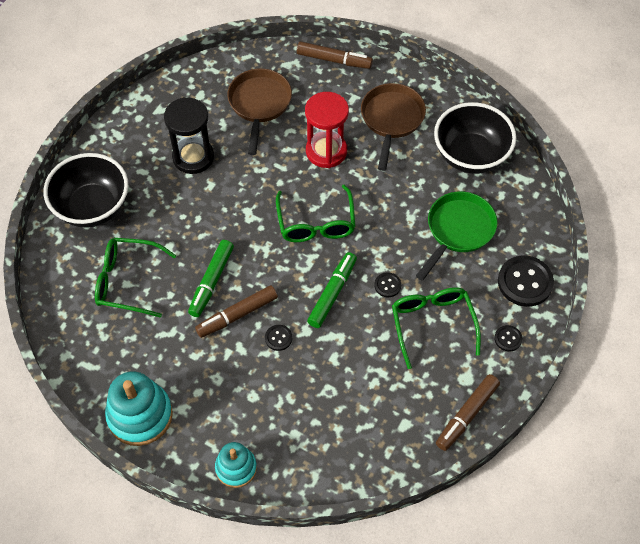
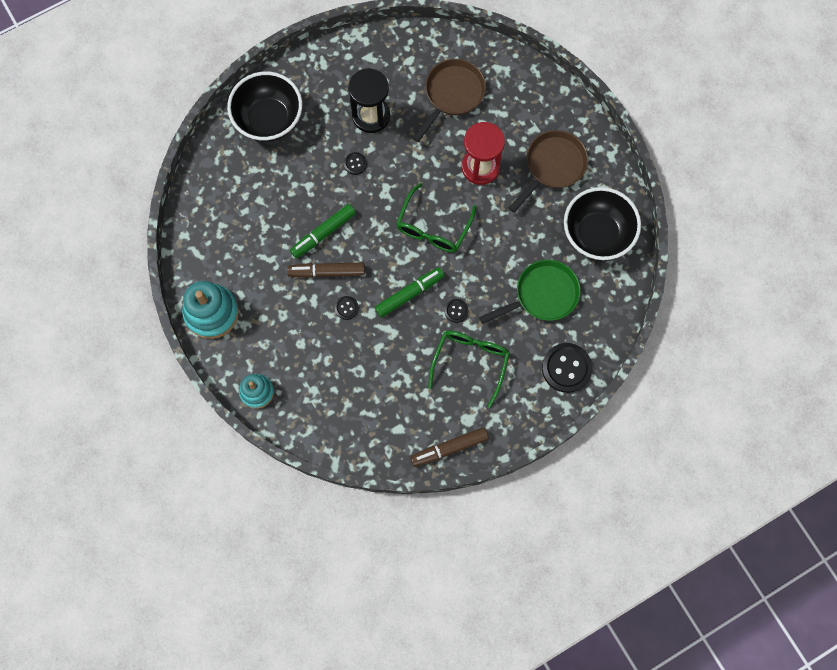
camera: 30 degrees right, 15 degrees up
(127, 281) = (261, 198): green glasses -> none
(334, 60) = (540, 84): brown marker -> none
(508, 339) = (521, 406): black button -> black button (355, 164)

